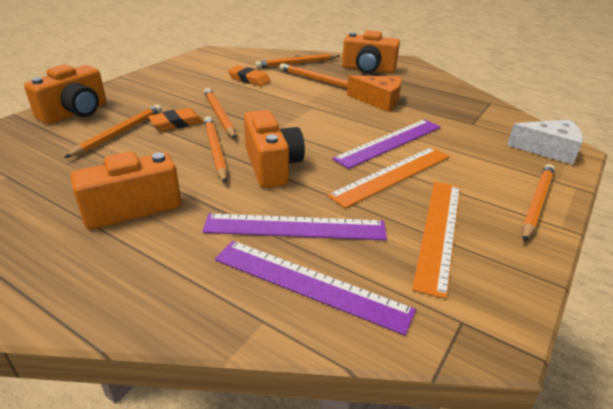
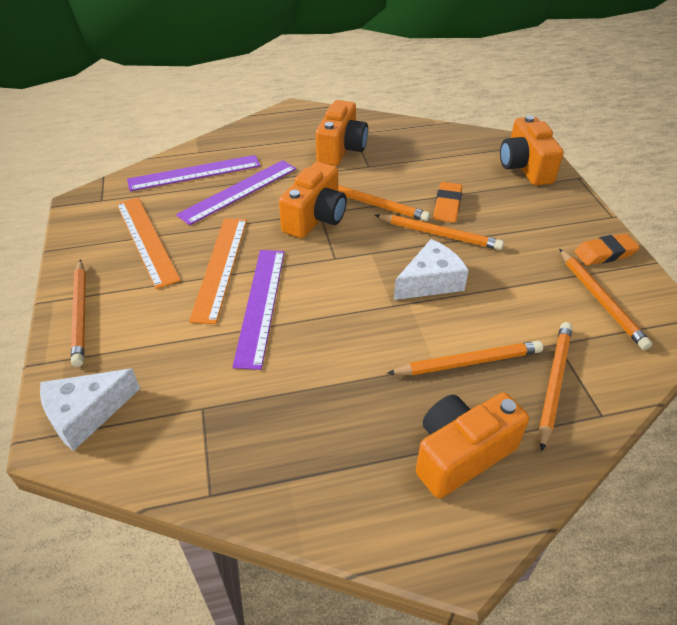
camera: 135 degrees right, 10 degrees up
(119, 133) = (458, 175): orange pencil -> orange pencil (601, 300)
(249, 79) = (524, 301): orange eraser -> orange eraser (604, 253)
(272, 166) = (315, 218): orange camera -> orange camera turned 90 degrees counterclockwise
(274, 104) = (430, 282): none -> white cheese
(379, 101) = (348, 372): orange cheese -> none

